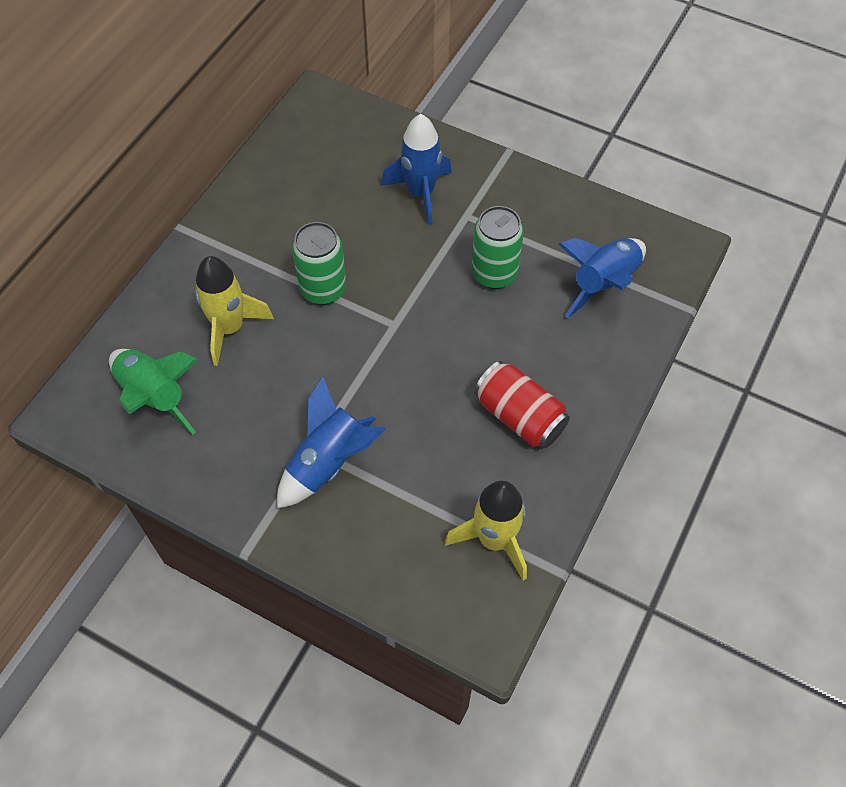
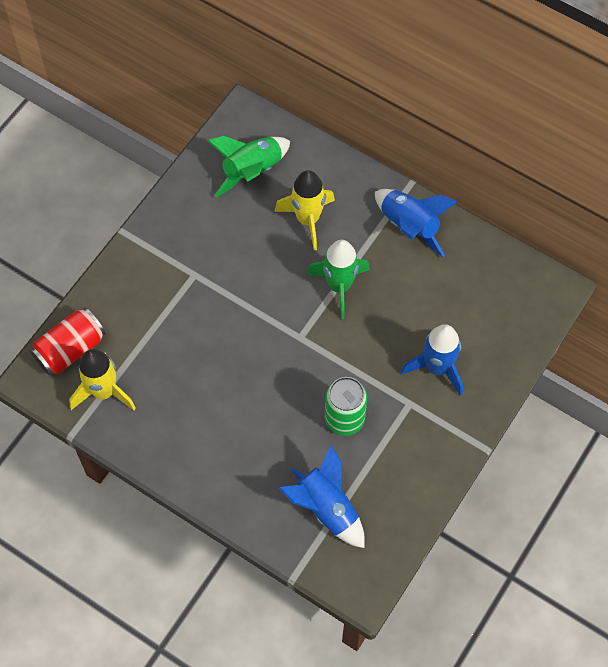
camera: 95 degrees right, 5 degrees up
(323, 289) = (339, 286): green can -> green rocket
(328, 463) = (182, 284): blue rocket -> blue rocket (409, 226)
(519, 416) = (203, 422): red can -> red can (70, 349)

